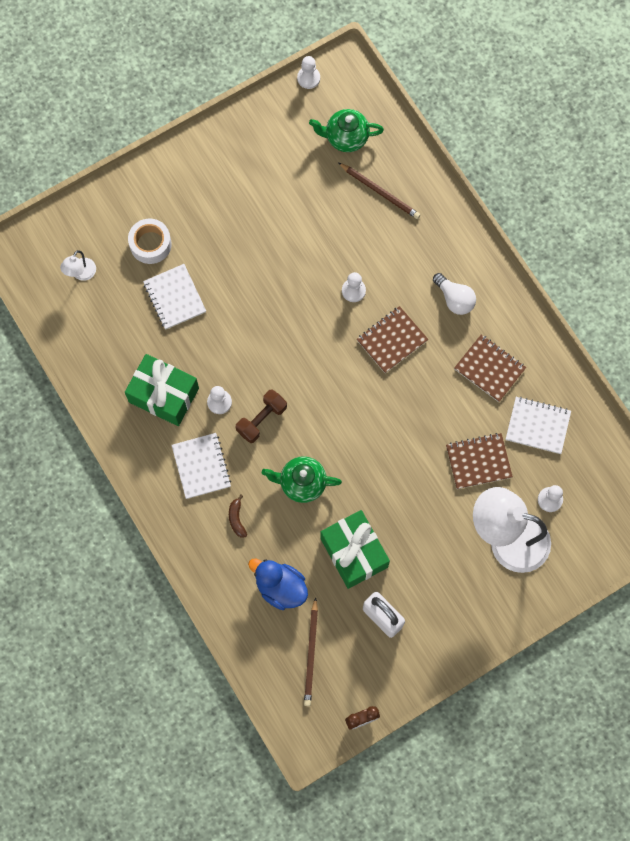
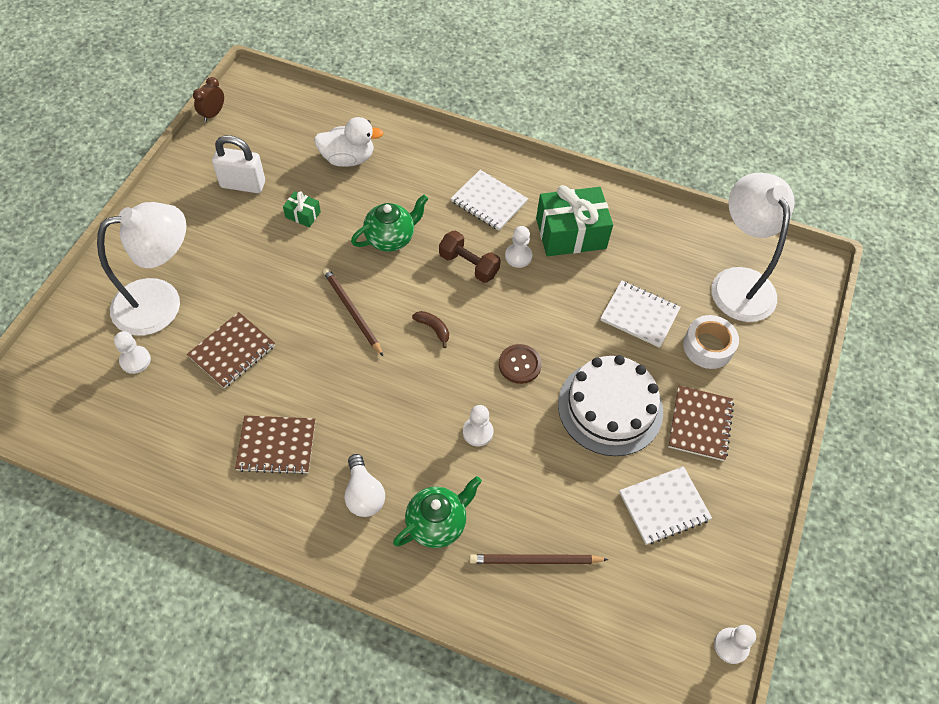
camera: 140 degrees right, 15 degrees down
(81, 274) = (738, 282): white lamp -> white lamp, size x2.32
(237, 519) = (425, 183): brown banana -> brown banana (433, 329)
(254, 249) = (610, 407): none -> white cake
(261, 419) = (468, 265): brown dumbbell -> brown dumbbell turned 60 degrees counterclockwise
(280, 587) = (348, 158): blue duck -> white duck
(288, 318) = (519, 364): none -> brown button
(311, 654) = (287, 131): brown pencil -> brown pencil (352, 311)
(346, 138) = (625, 599): green teapot -> green teapot (437, 523)
(354, 552) = (303, 214): green gift -> green gift, size x0.46
(392, 340) = (400, 409): brown notebook -> brown notebook (700, 424)
(454, 299) = (364, 494): white light bulb -> white light bulb turned 120 degrees counterclockwise
(537, 426) = (188, 421): white notebook -> white notebook (664, 506)

